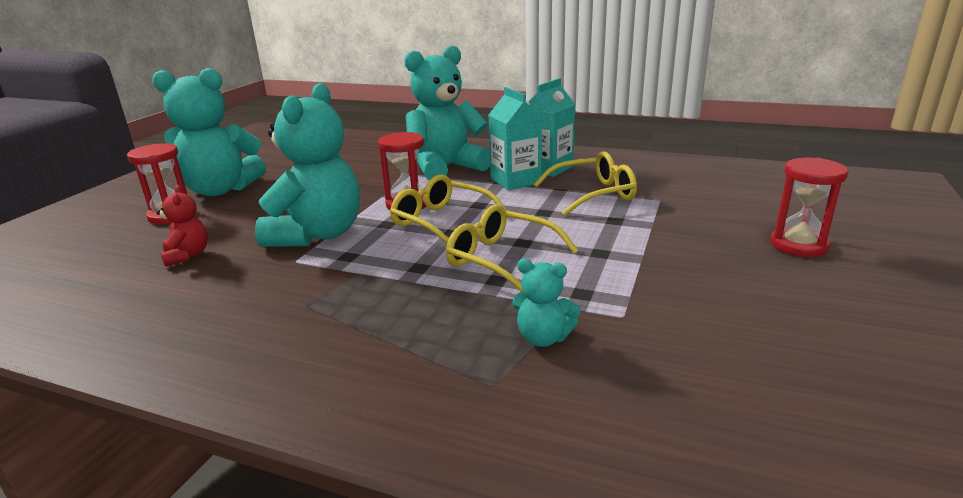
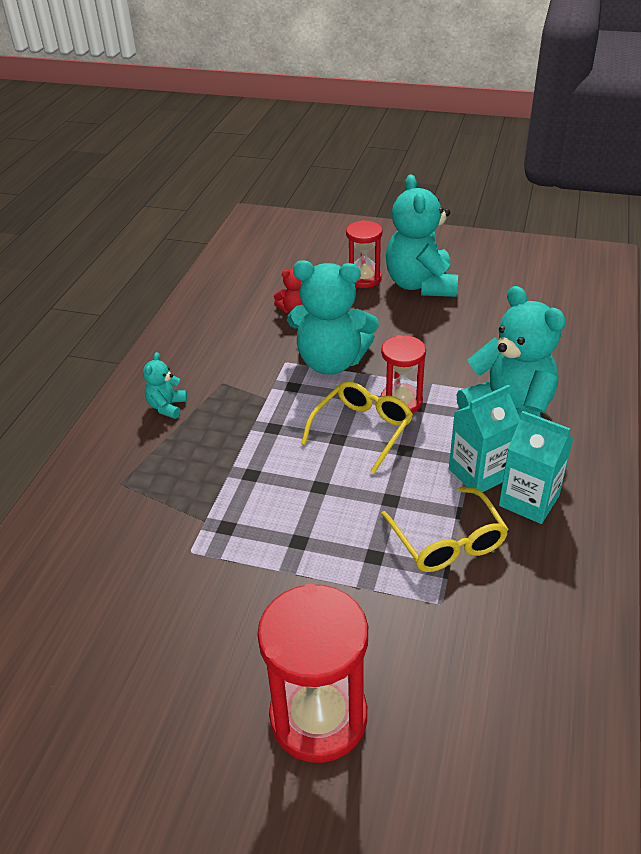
camera: 85 degrees right, 15 degrees up
(501, 259) = (286, 475): yellow glasses -> none
(543, 338) = (167, 505): turquoise teddy bear -> turquoise teddy bear (167, 407)
(798, 245) = (318, 717): red hourglass -> red hourglass, size x1.61

